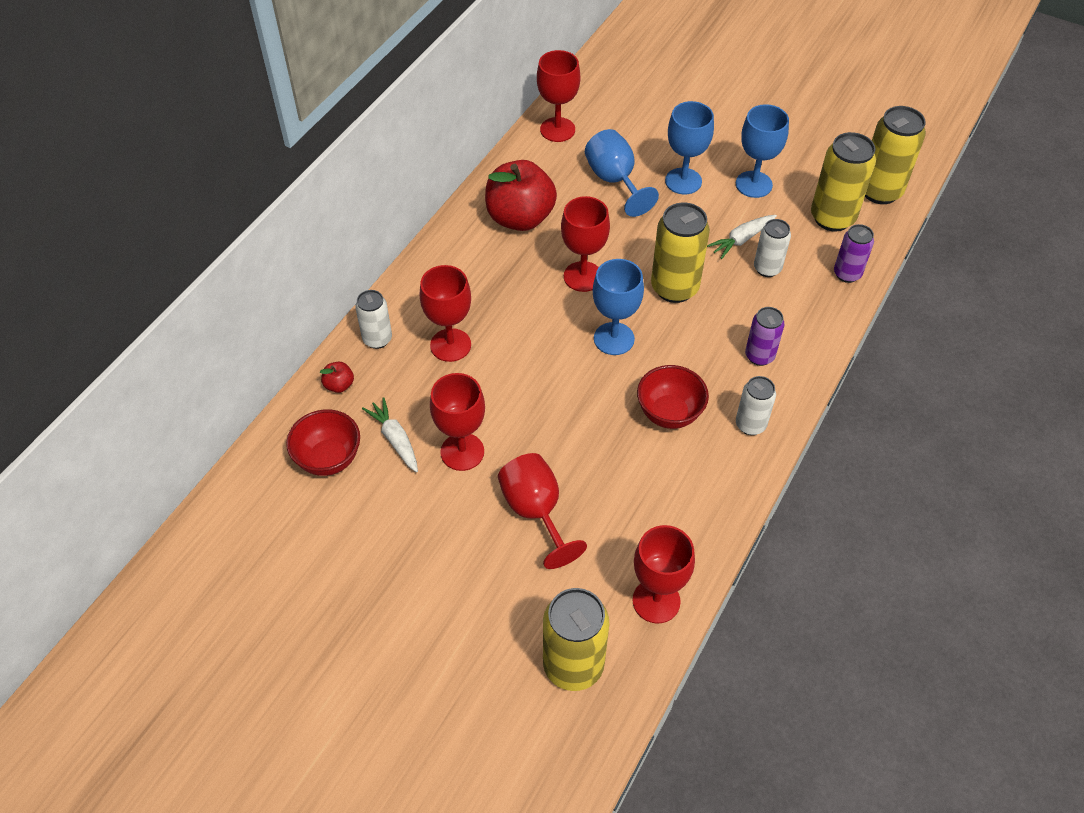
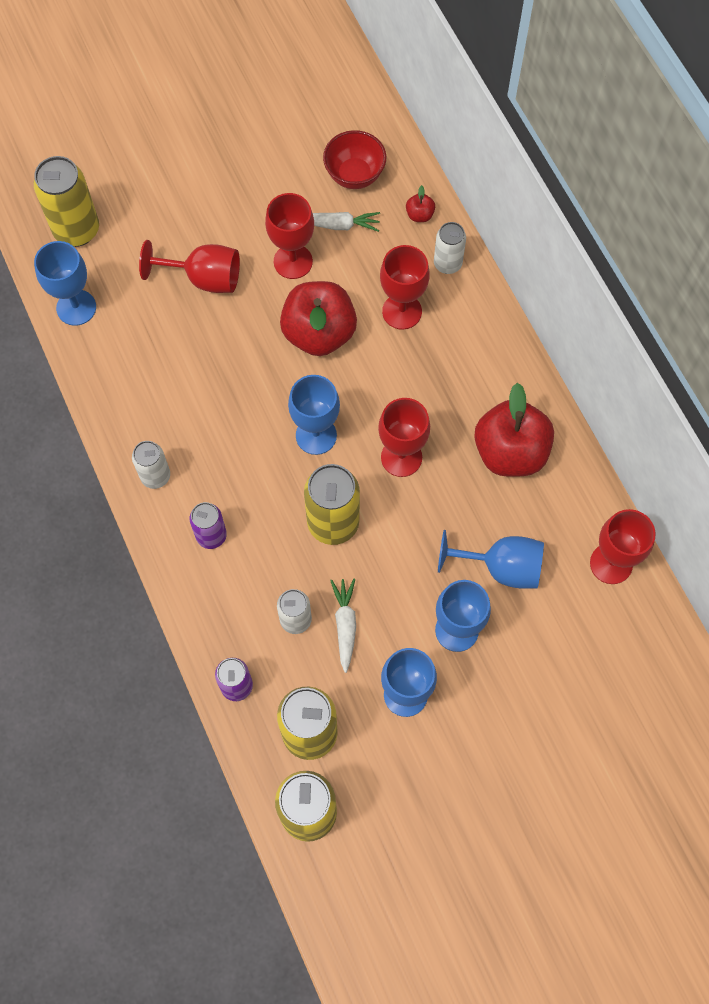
camera: 125 degrees right, 15 degrees up
(519, 390) = (319, 333): none -> red apple
(656, 601) = (76, 307): red goblet -> blue goblet
(669, 413) = (213, 425): red bowl -> none

